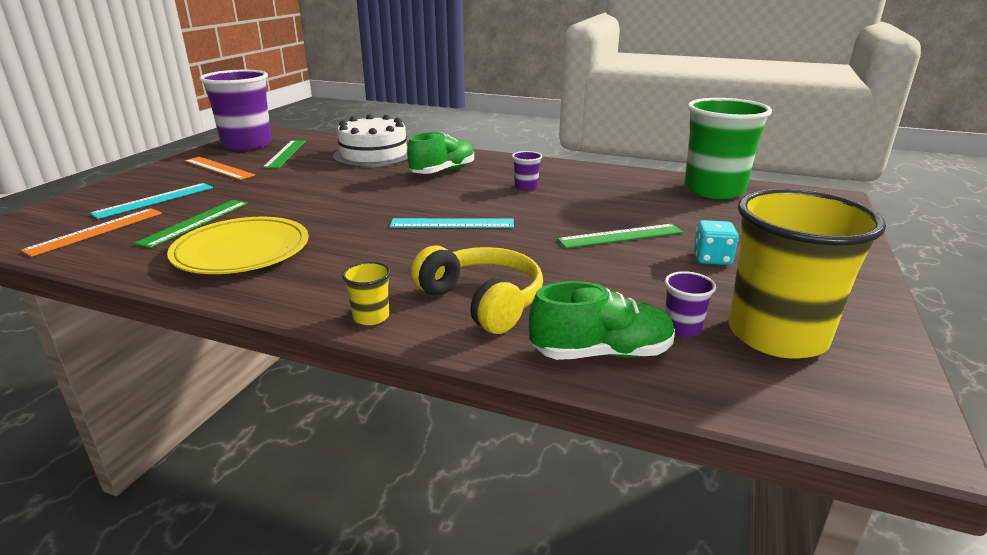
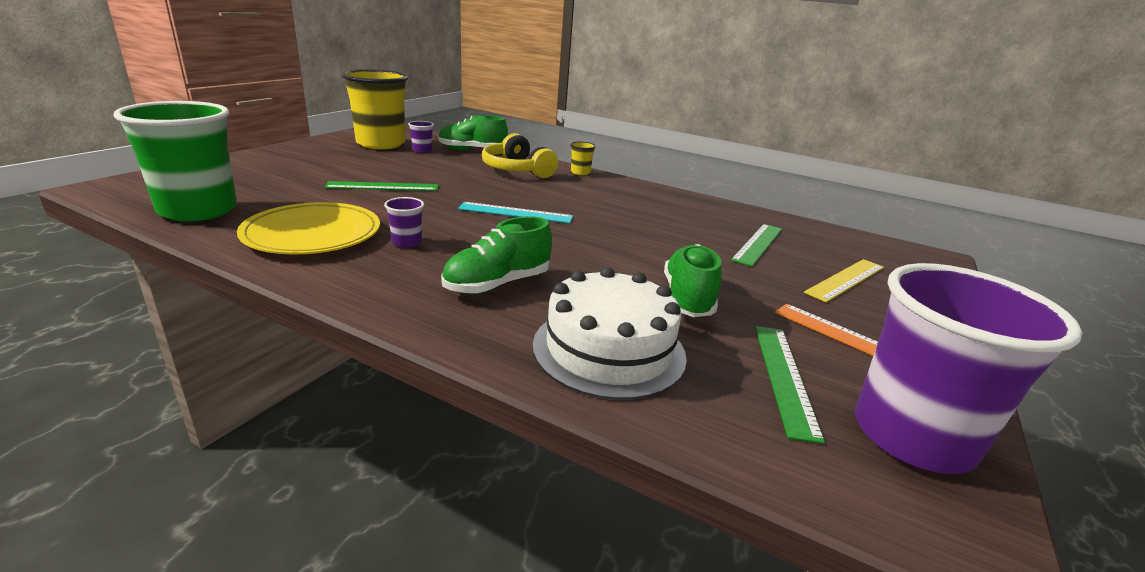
camera: 175 degrees left, 0 degrees up
(96, 231) = (837, 246): orange ruler -> none
(154, 200) = (845, 279): turquoise ruler -> yellow ruler
(242, 251) = (686, 214): yellow plate -> yellow plate (312, 234)
(312, 176) = (687, 298): none -> green shoe
(712, 259) = (344, 168): turquoise dice -> none

